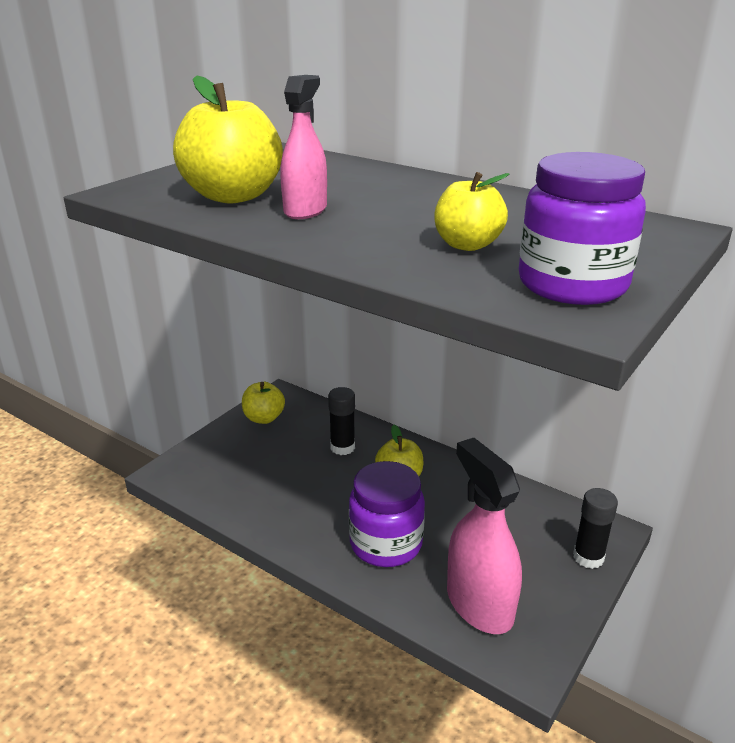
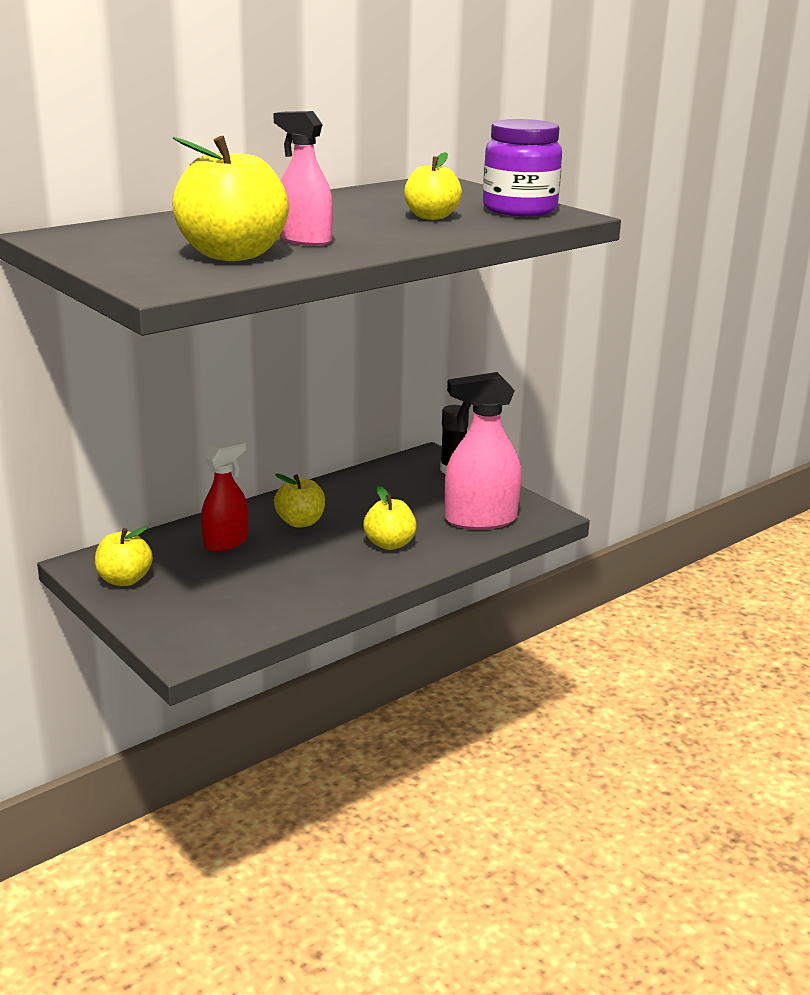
camera: 75 degrees left, 5 degrees down
(342, 447) = (226, 542): black glue stick -> red spray bottle
(386, 544) = (389, 544): purple jar -> yellow apple

